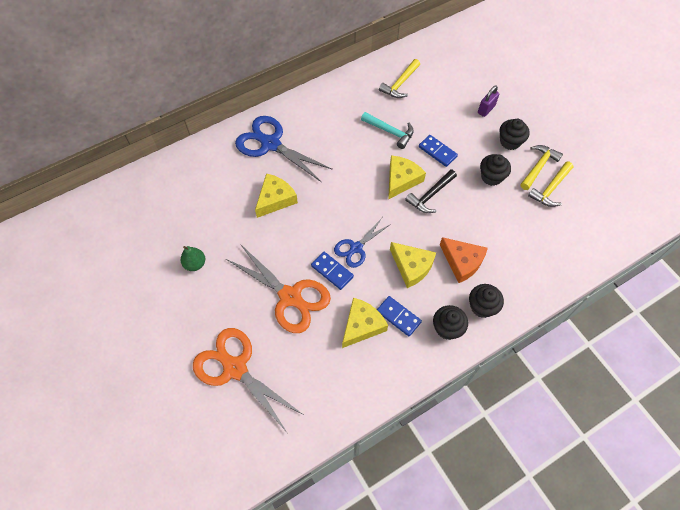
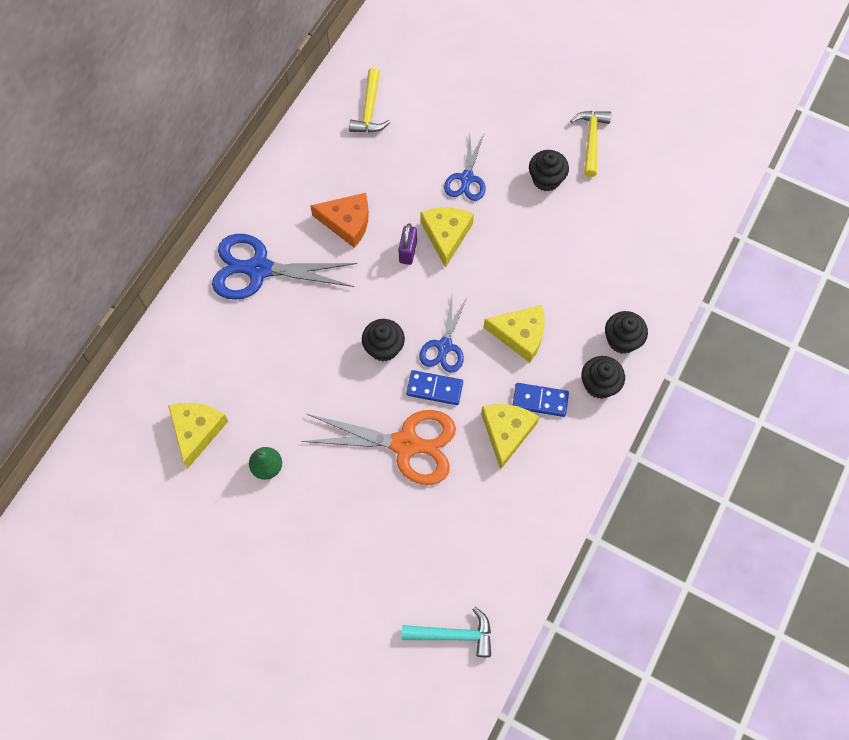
camera: 30 degrees left, 5 degrees up
(235, 368) = (396, 559): orange scissors -> none
(275, 199) = (311, 336): yellow cheese -> yellow cheese (197, 431)
(390, 132) = (395, 180): turquoise hammer -> turquoise hammer (453, 635)
(430, 195) = (491, 238): black hammer -> none
(437, 152) = (467, 178): blue domino -> blue scissors
(462, 262) = (572, 299): orange cheese -> orange cheese (347, 222)
(486, 109) = (492, 95): purple padlock -> purple padlock (408, 252)
(510, 142) = (542, 124): black cupcake -> black cupcake (384, 348)
(550, 189) = (619, 161): yellow hammer -> none

